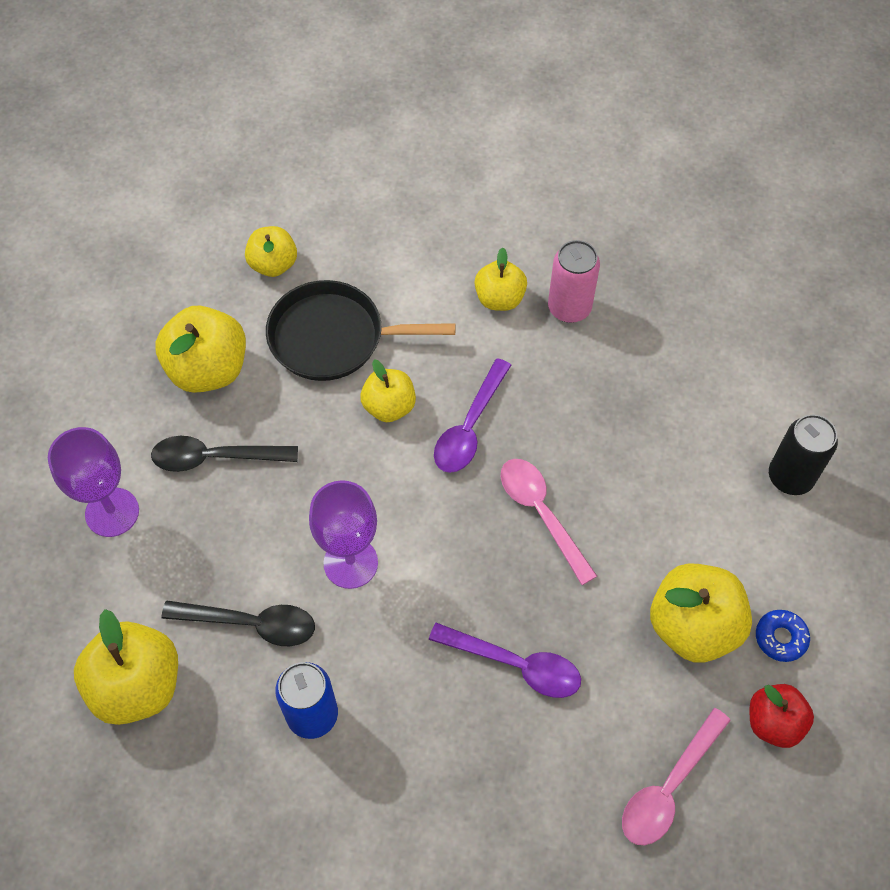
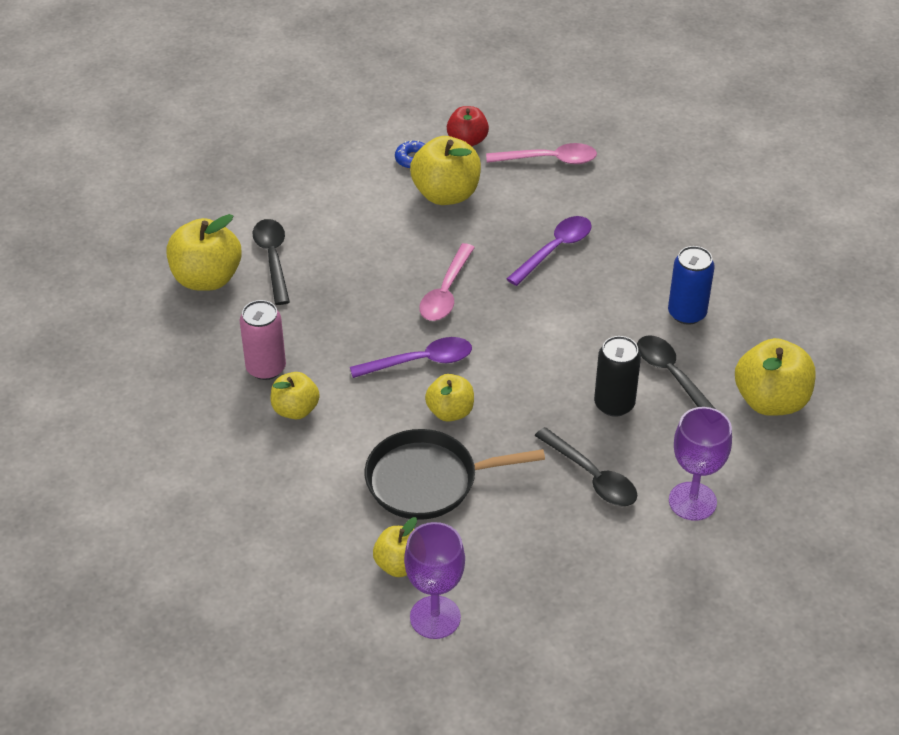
camera: 130 degrees left, 15 degrees down
(208, 369) = (532, 533): yellow apple -> yellow apple (207, 278)
(333, 337) = (427, 480): black pan -> black pan turned 120 degrees clockwise
(350, 563) = (580, 357): purple goblet -> purple goblet (435, 617)
(515, 664) = (554, 250): purple spoon -> purple spoon turned 60 degrees clockwise
(715, 401) = (273, 259): none -> black spoon
(790, 477) = (297, 202): black can -> black can (614, 404)

